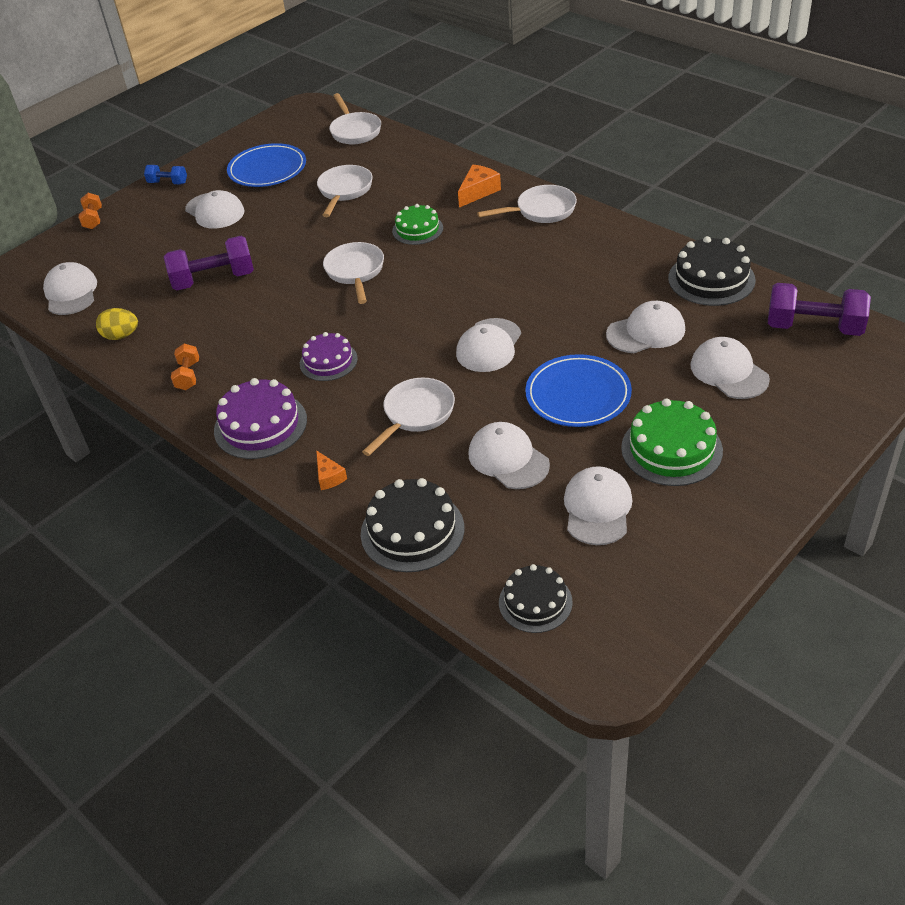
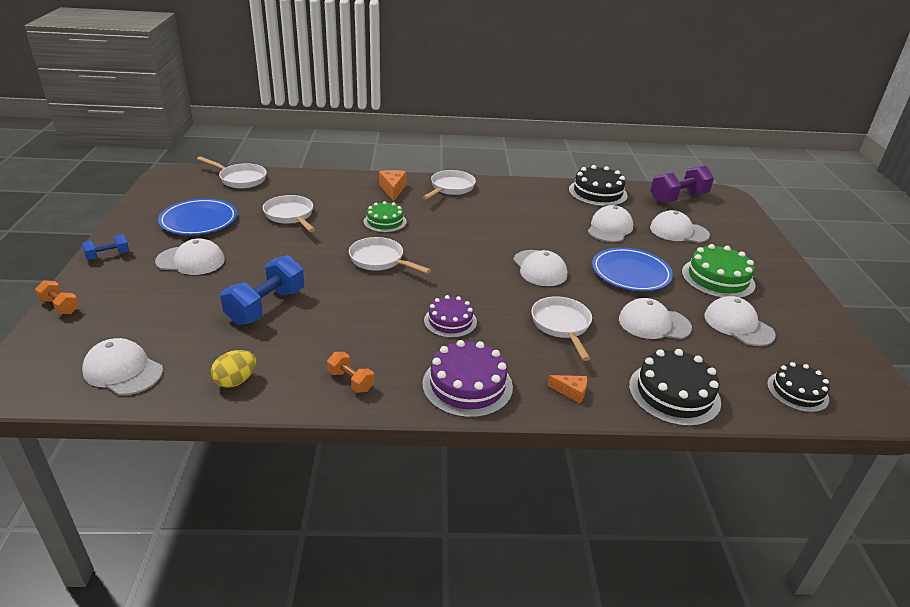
camera: 50 degrees left, 10 degrees down
(214, 280) = (266, 306): purple dumbbell -> blue dumbbell

